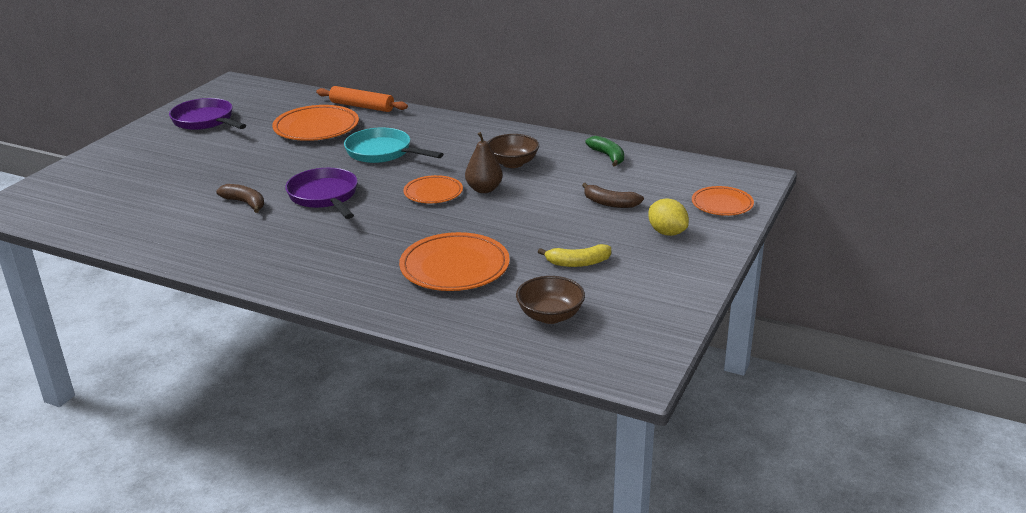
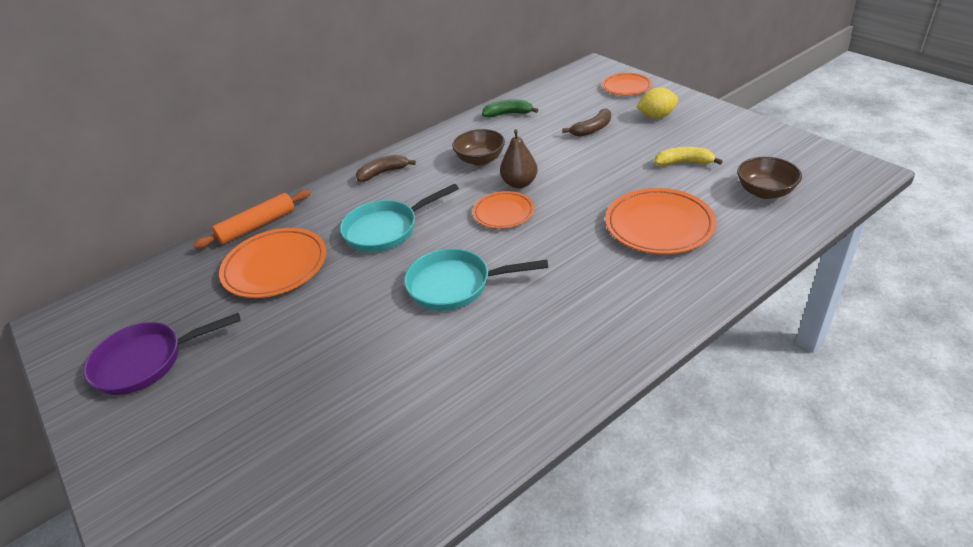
camera: 60 degrees left, 10 degrees up
(245, 203) = (421, 351): brown banana -> brown banana (383, 173)
(325, 196) = (455, 285): purple pan -> turquoise pan
(578, 263) = (684, 163): yellow banana -> yellow banana turned 105 degrees counterclockwise

